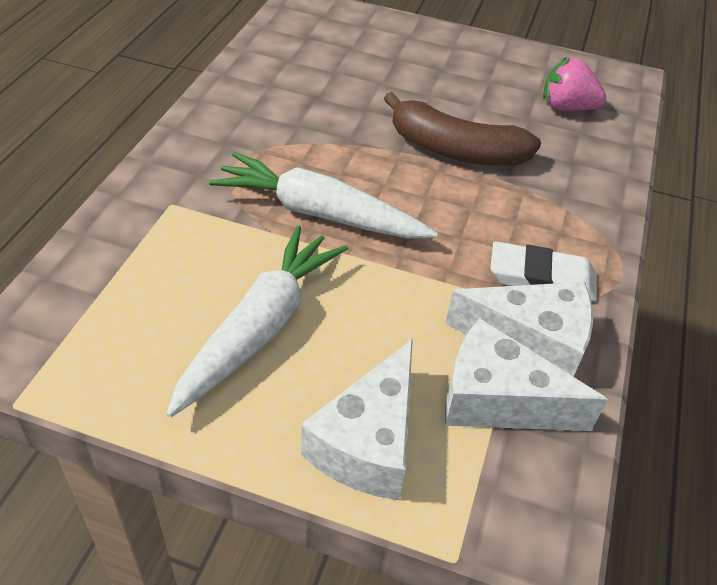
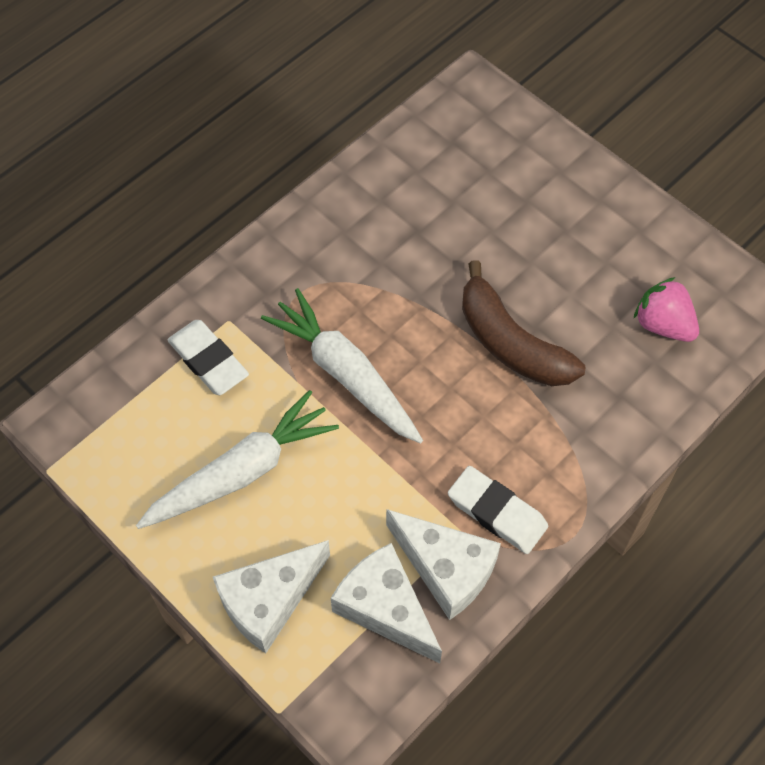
camera: 30 degrees right, 15 degrees up
(167, 242) = (208, 360): none -> white eraser

